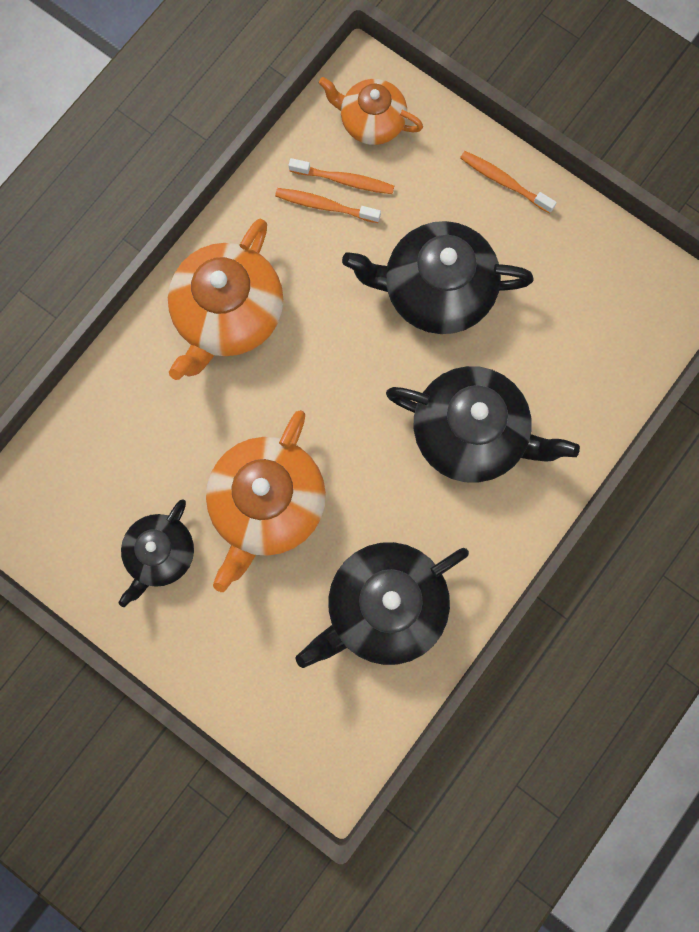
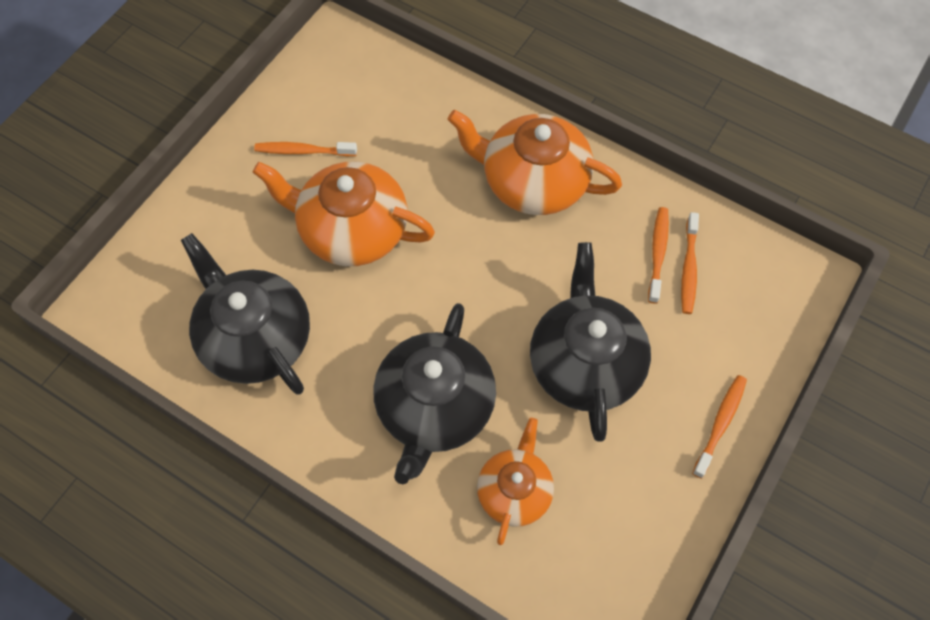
camera: 85 degrees right, 15 degrees down
(160, 554) = (303, 151): black teapot -> orange toothbrush
(371, 122) = (759, 288): orange teapot -> orange teapot (514, 491)

